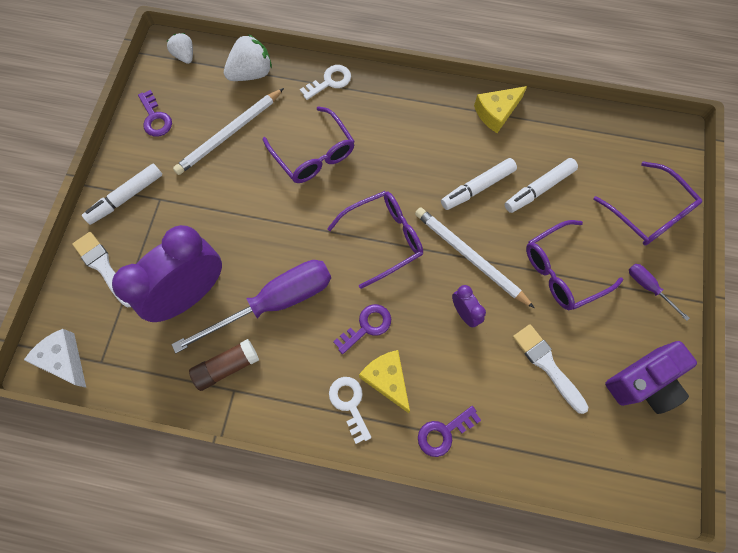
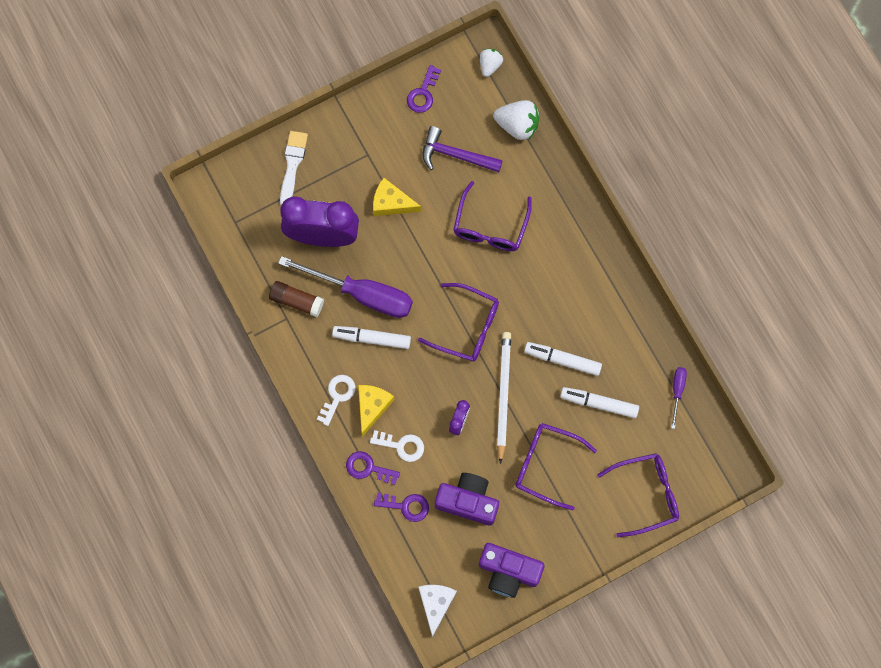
camera: 50 degrees right, 5 degrees up
(64, 359) = (218, 199): white cheese -> white cheese (436, 604)
(126, 197) = (350, 132): white marker -> white marker (372, 338)
(229, 134) = (456, 155): white pencil -> purple hammer
(330, 81) = (560, 186): white key -> white key (401, 446)
(367, 326) = (396, 366): purple key -> purple key (406, 506)
(496, 113) = (639, 327): yellow cheese -> yellow cheese (391, 203)
(547, 365) = (468, 501): white brush -> purple camera
(648, 287) = (583, 531): purple screwdriver -> purple screwdriver (677, 391)
(649, 213) = (646, 494): purple glasses -> purple glasses turned 120 degrees counterclockwise

